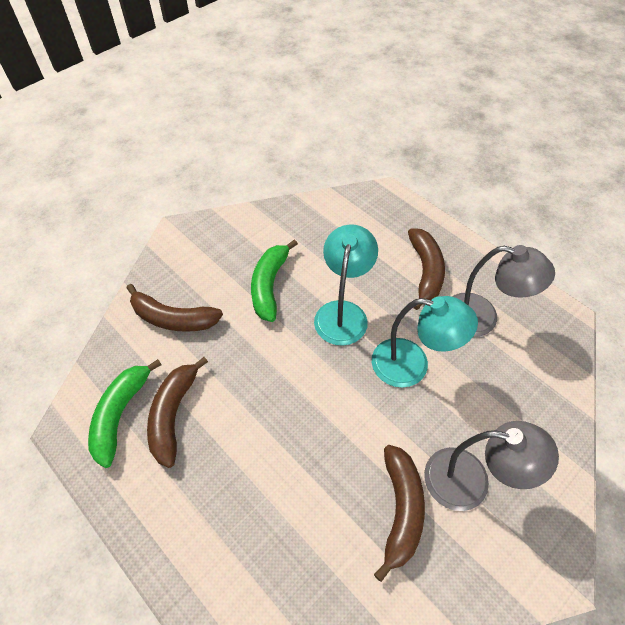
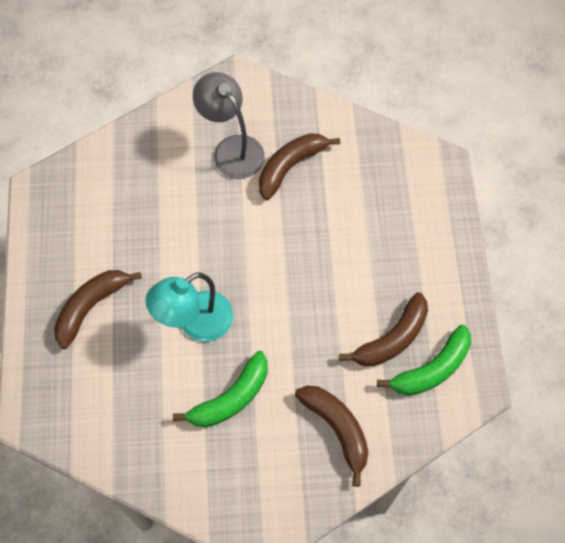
camera: 140 degrees left, 10 degrees up
(412, 365) = (188, 242): turquoise lamp -> none
(482, 318) = (96, 236): grey lamp -> none

